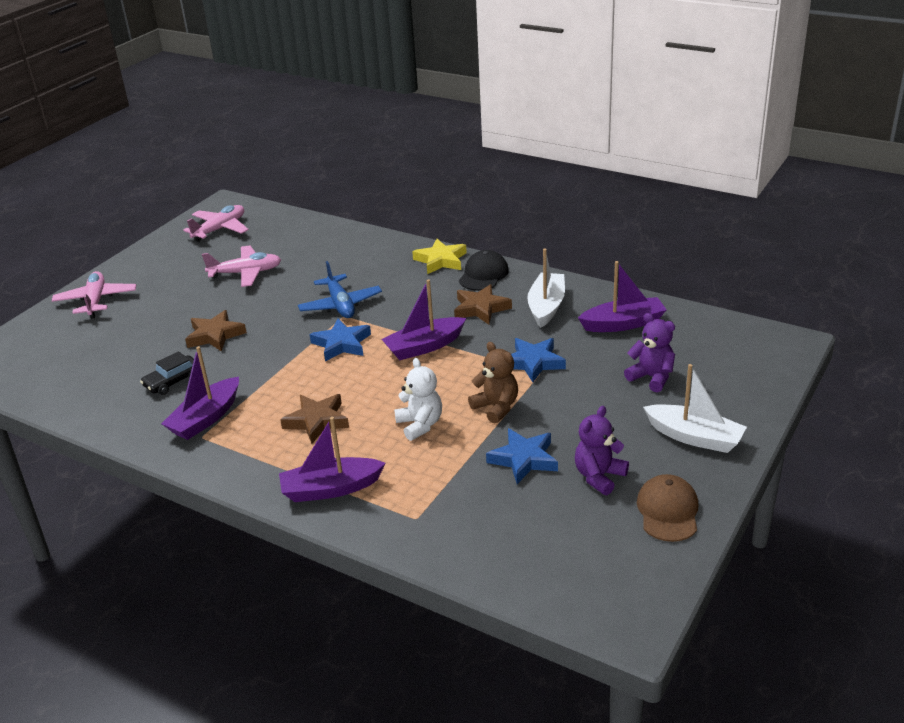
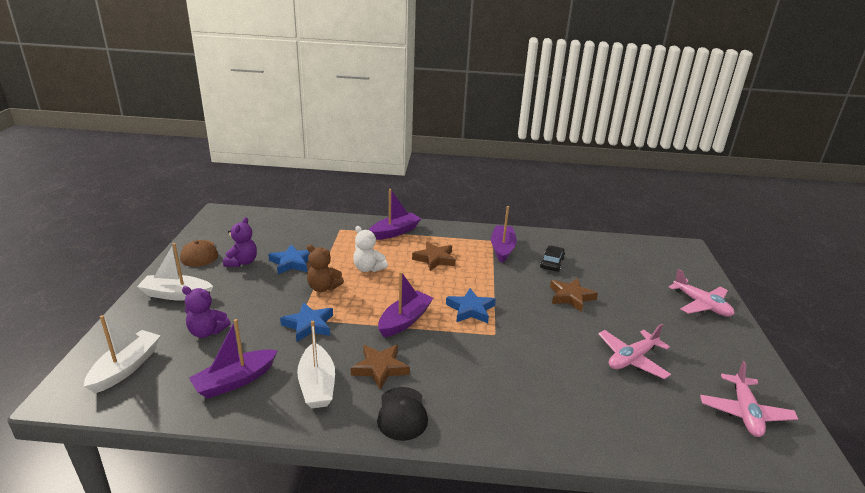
camera: 150 degrees right, 5 degrees down
(340, 305) = (508, 344): blue plane -> none
(441, 260) = (462, 424): yellow star -> none
(735, 356) = (126, 368): none -> white boat

